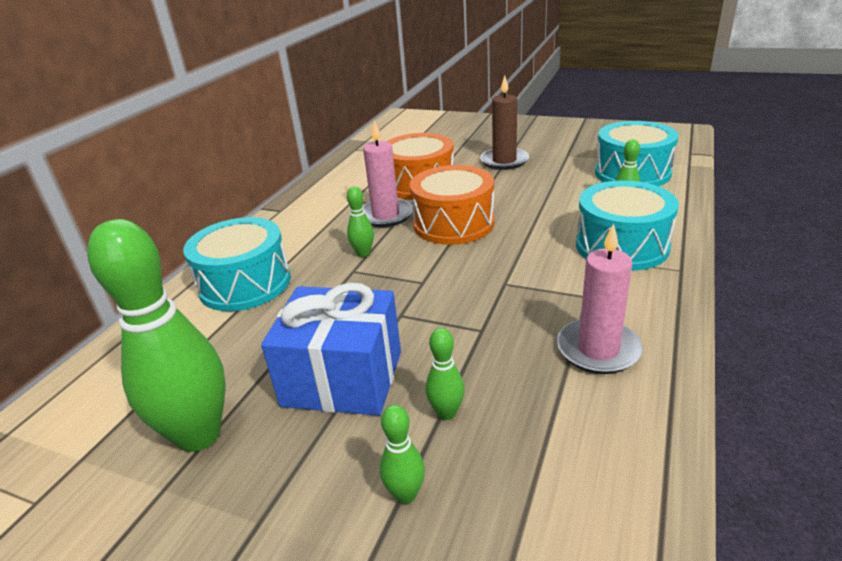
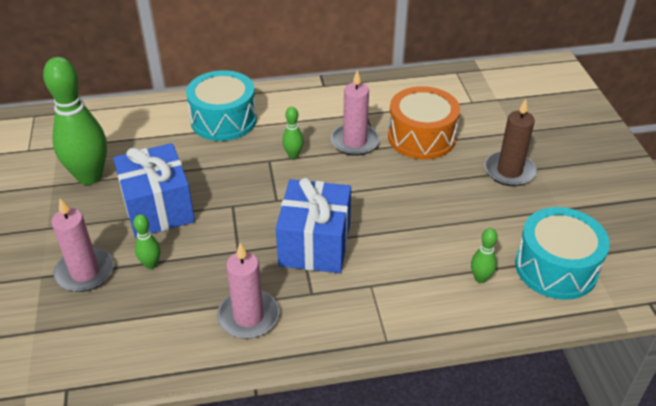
camera: 55 degrees right, 10 degrees up
(405, 494) = (85, 272): green bowling pin -> pink candle
(453, 224) = (368, 183): orange drum -> none
(514, 275) = (315, 244): none -> blue gift
(621, 246) = (401, 295): turquoise drum -> none

